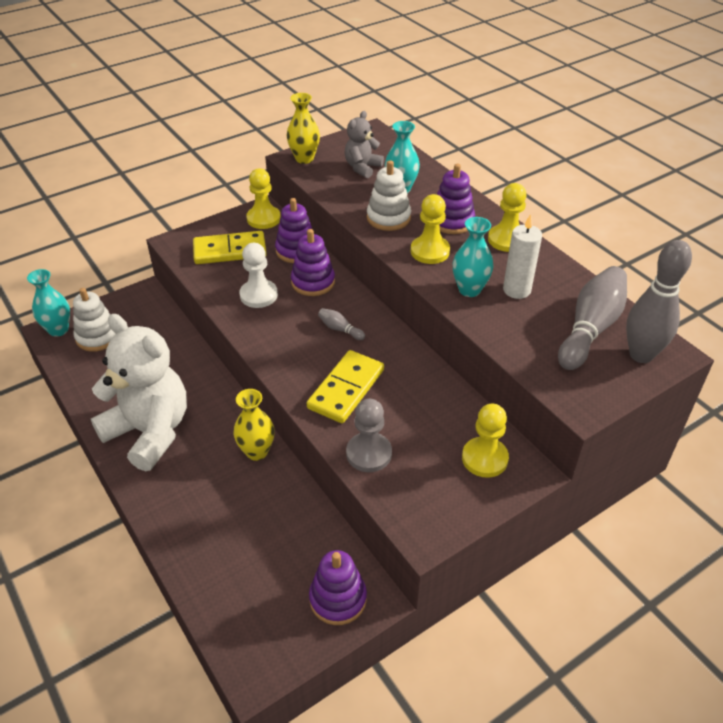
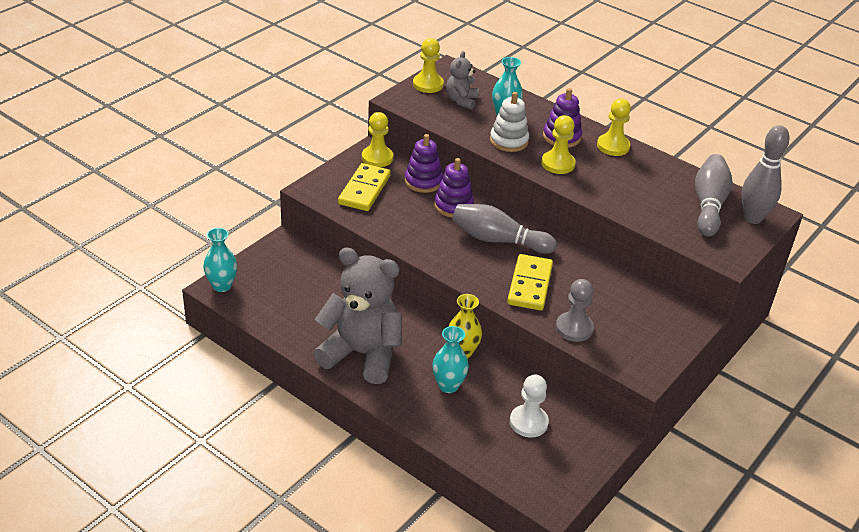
camera: 20 degrees left, 5 degrees down
(97, 337) = (263, 286): white stacking toy -> none
(149, 432) = (362, 354): white teddy bear -> grey teddy bear
(230, 251) = (364, 190): yellow domino -> yellow domino turned 45 degrees counterclockwise
(258, 295) = (413, 223): white pawn -> white pawn (528, 422)
(304, 159) = (406, 99): yellow vase -> none
(338, 599) = (585, 442): purple stacking toy -> none
(340, 329) = (498, 240): grey bowling pin -> grey bowling pin, size x2.27
(469, 290) = (605, 189): turquoise vase -> turquoise vase (448, 385)
(484, 458) = (661, 316): yellow pawn -> yellow pawn (428, 84)
(516, 290) = (640, 184): white candle -> none

